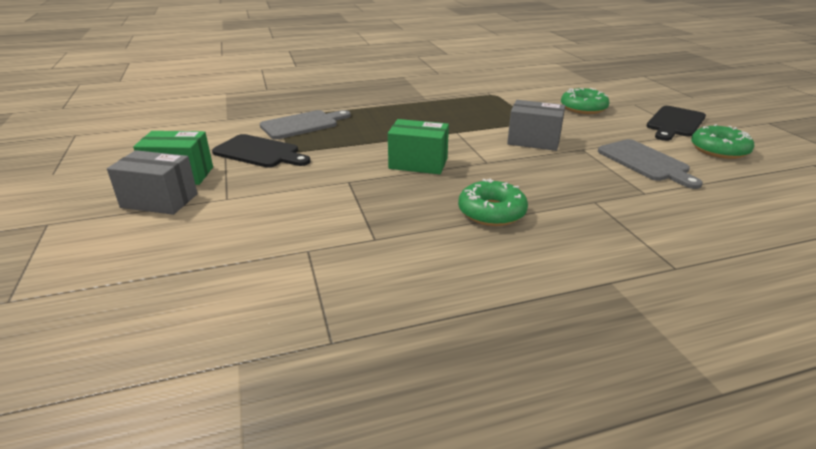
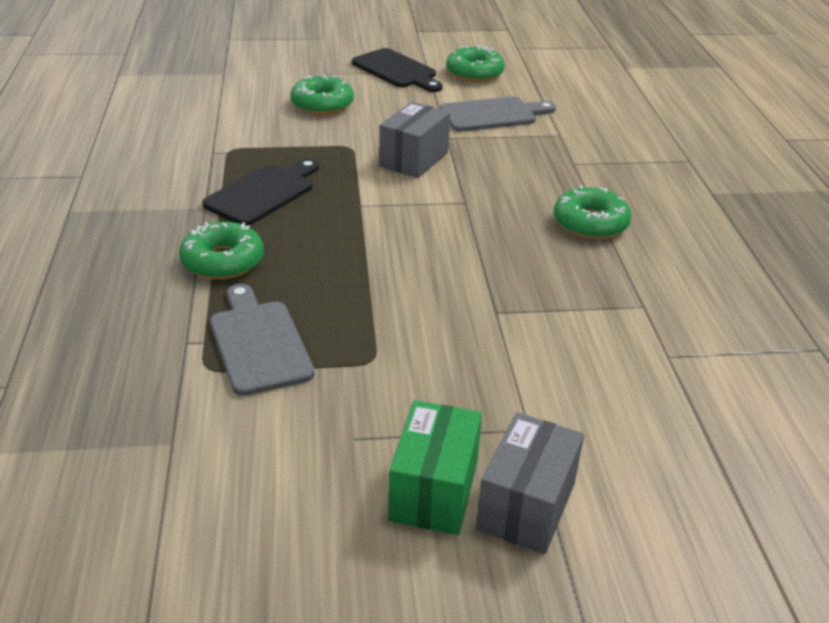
camera: 80 degrees left, 5 degrees up
(259, 152) = (366, 395): black cutting board -> black cutting board (263, 193)
(374, 108) = (223, 261): none -> green donut
(418, 163) = (455, 250): green box -> none

